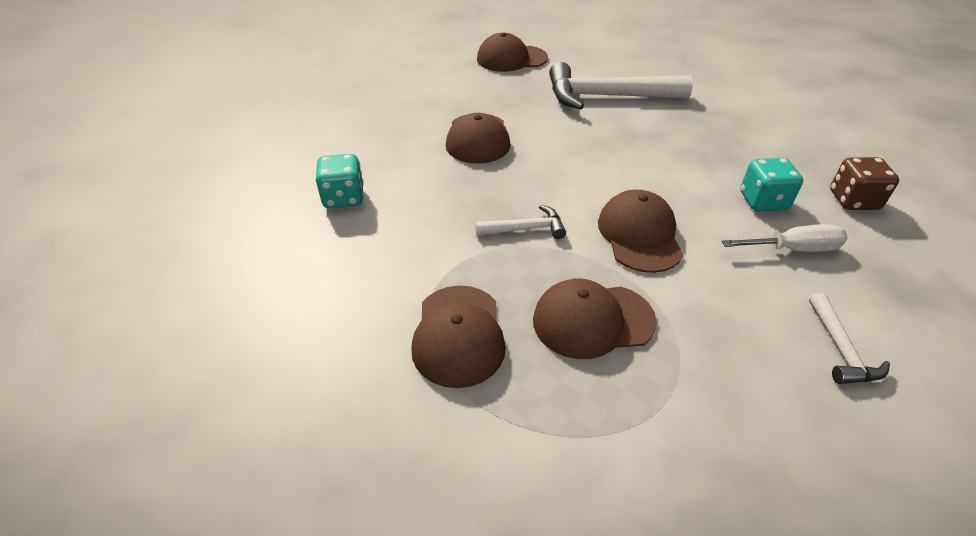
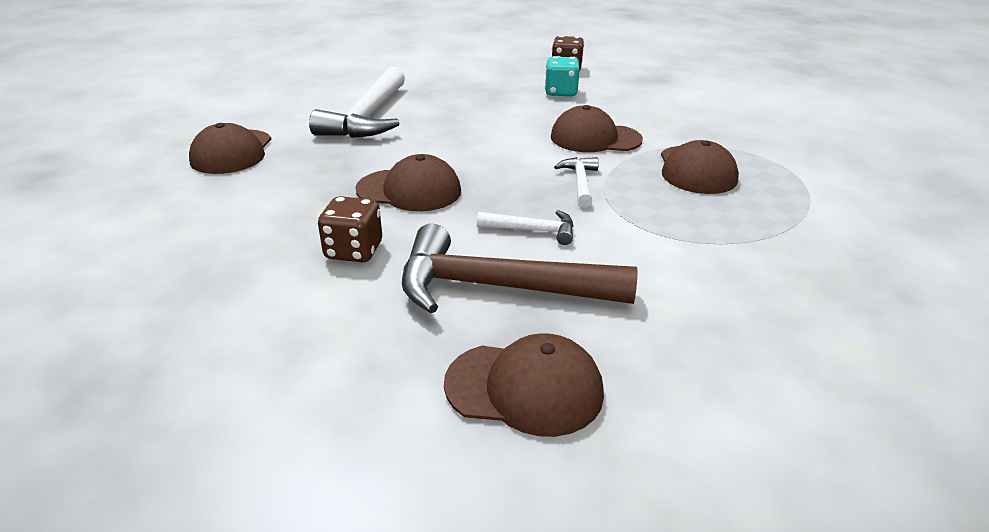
camera: 80 degrees left, 10 degrees down
(344, 198) = (499, 287): turquoise dice -> brown hammer
(385, 131) = (354, 251): none -> brown dice
(458, 335) = (723, 227): brown cap -> brown cap (524, 388)
(793, 249) = (616, 95): white screwdriver -> none
(840, 349) = (709, 104): white hammer -> white hammer (532, 230)

